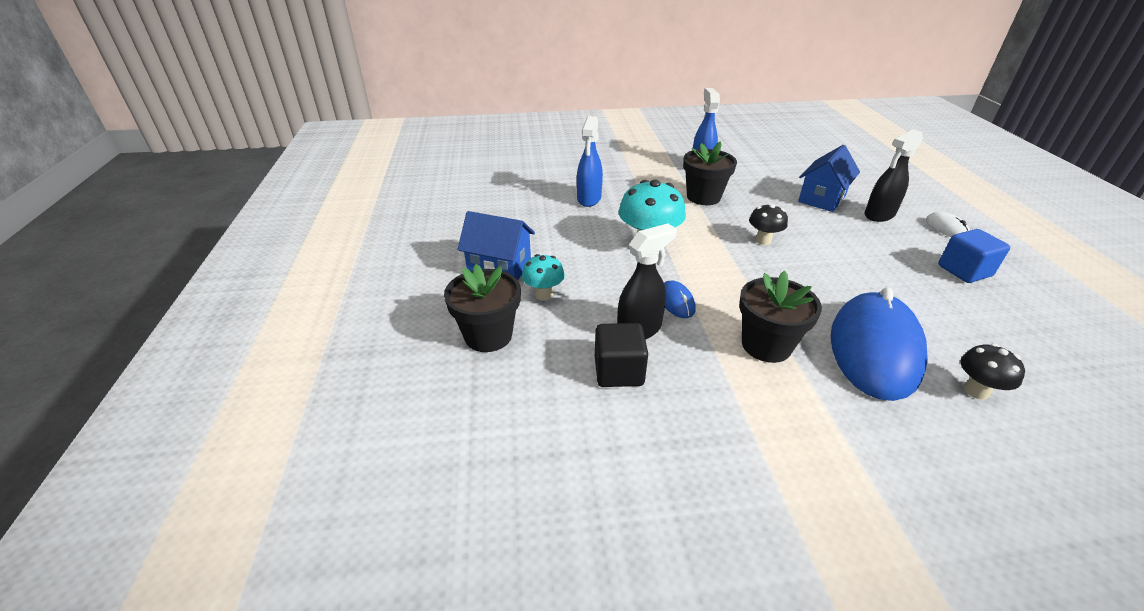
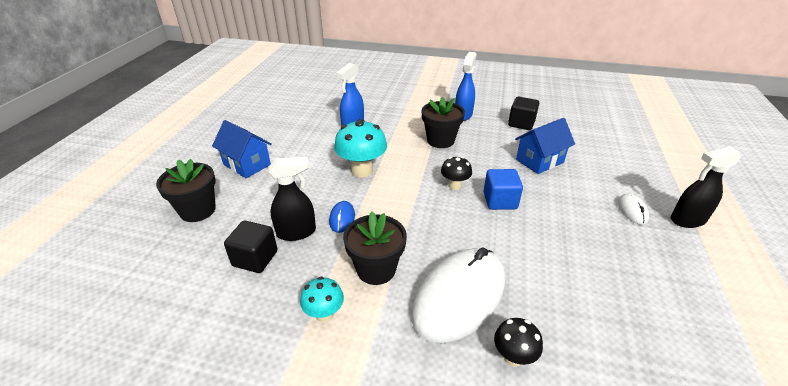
camera: 20 degrees right, 0 degrees up
(544, 295) = (257, 190): turquoise mushroom -> turquoise mushroom (324, 314)
(769, 165) = (521, 123): none -> black cube
(874, 349) = (459, 296): blue mouse -> white mouse
(879, 215) = (578, 185): black spray bottle -> black spray bottle (687, 220)
(964, 271) = (610, 252): blue cube -> blue cube (500, 201)

